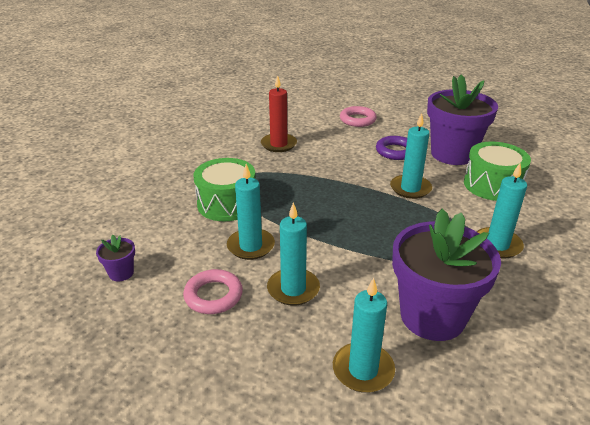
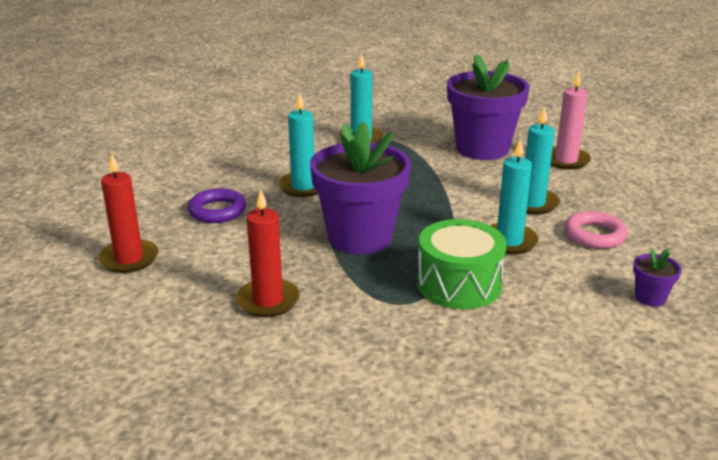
camera: 120 degrees left, 5 degrees down
(357, 120) = (129, 259): pink ring -> red candle
(363, 370) = (566, 160): turquoise candle -> pink candle
(452, 154) = (197, 178): purple flower pot -> purple flower pot (360, 237)
(492, 185) = (254, 151): green drum -> none

